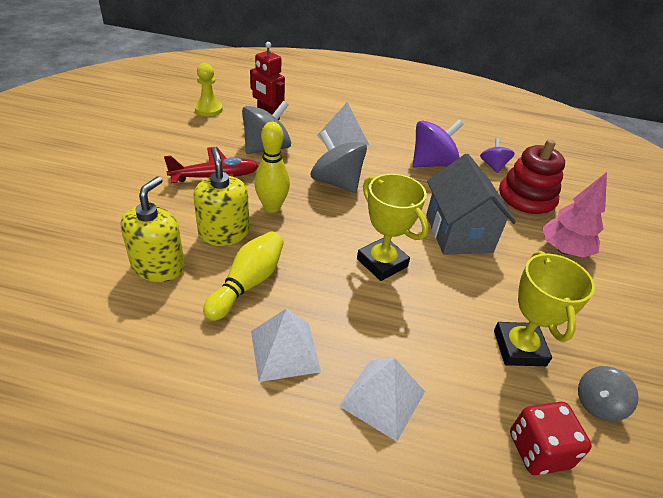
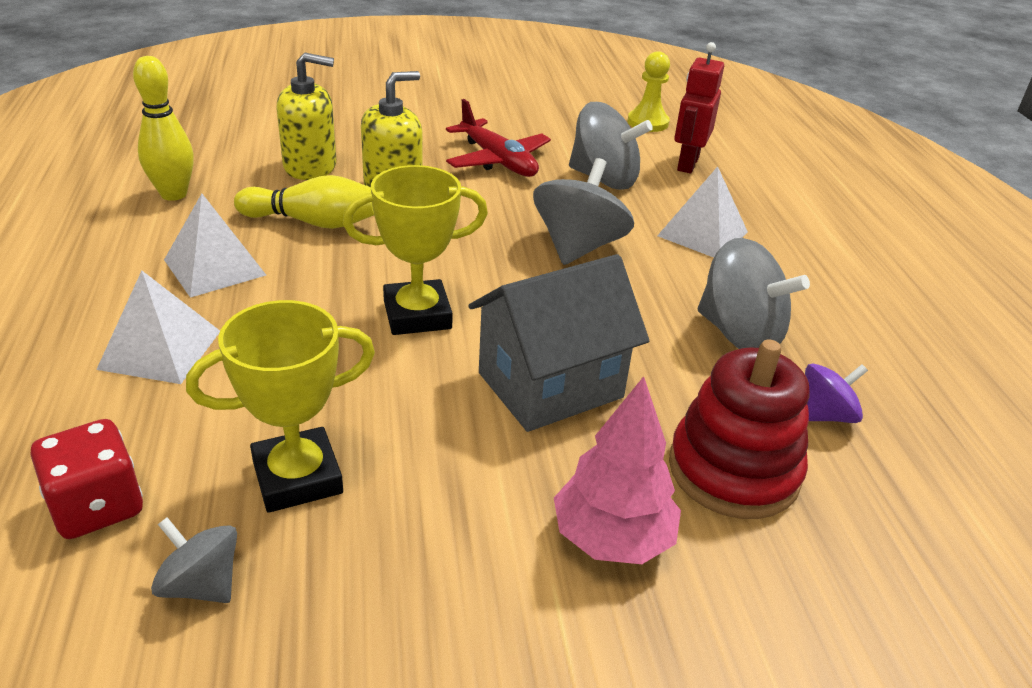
camera: 70 degrees right, 5 degrees down
(272, 207) = (471, 209): yellow bowling pin -> yellow bowling pin (174, 194)
(382, 263) = (417, 315): yellow trophy -> yellow trophy turned 45 degrees clockwise
(432, 163) = (740, 334): purple spinning top -> grey spinning top

